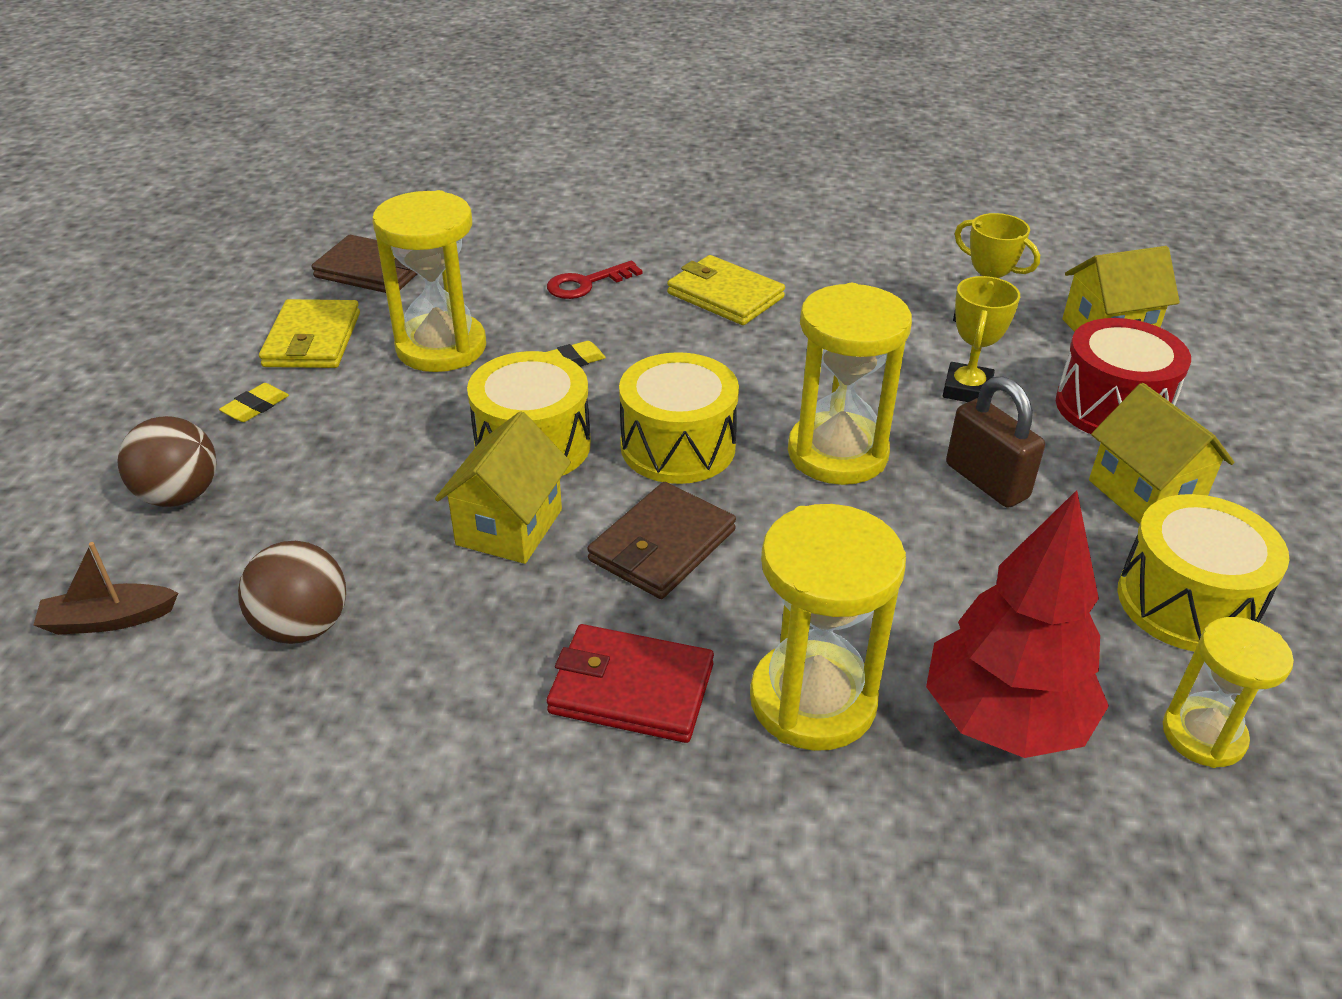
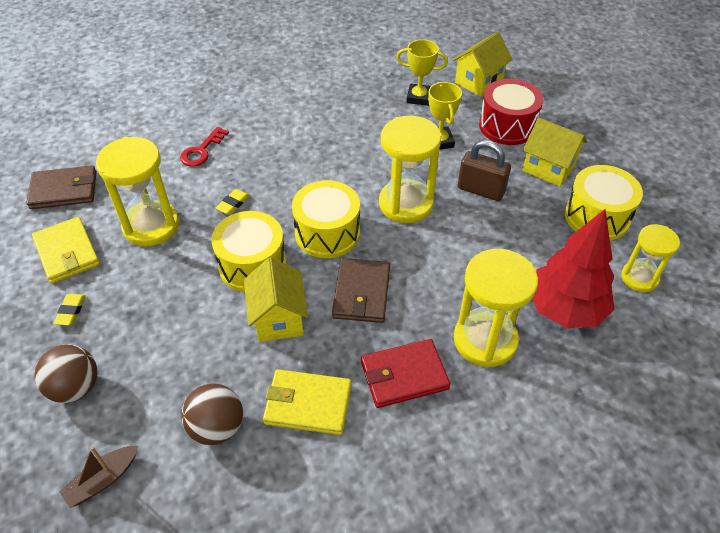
camera: 30 degrees left, 10 degrees up
(725, 295) = (283, 130): yellow wallet -> yellow wallet (308, 404)

